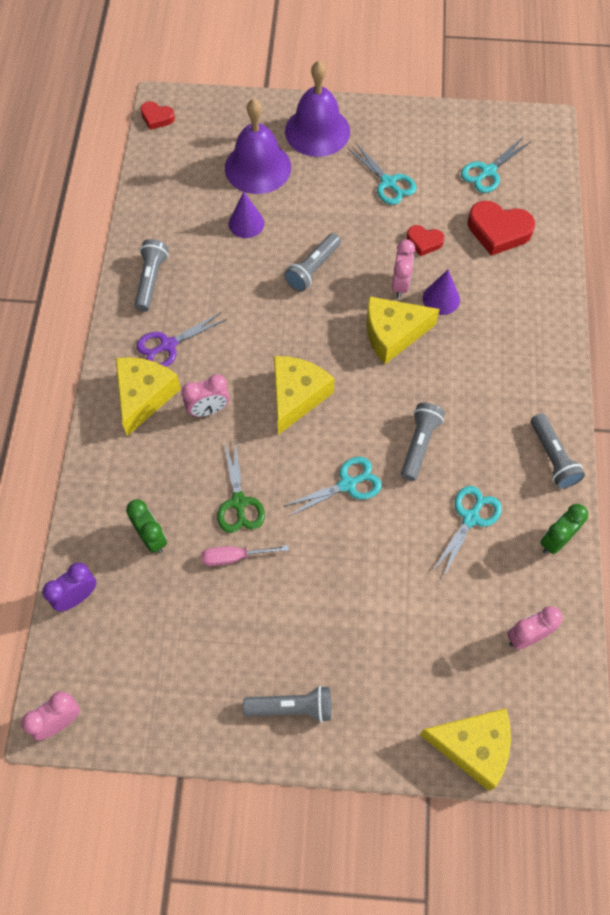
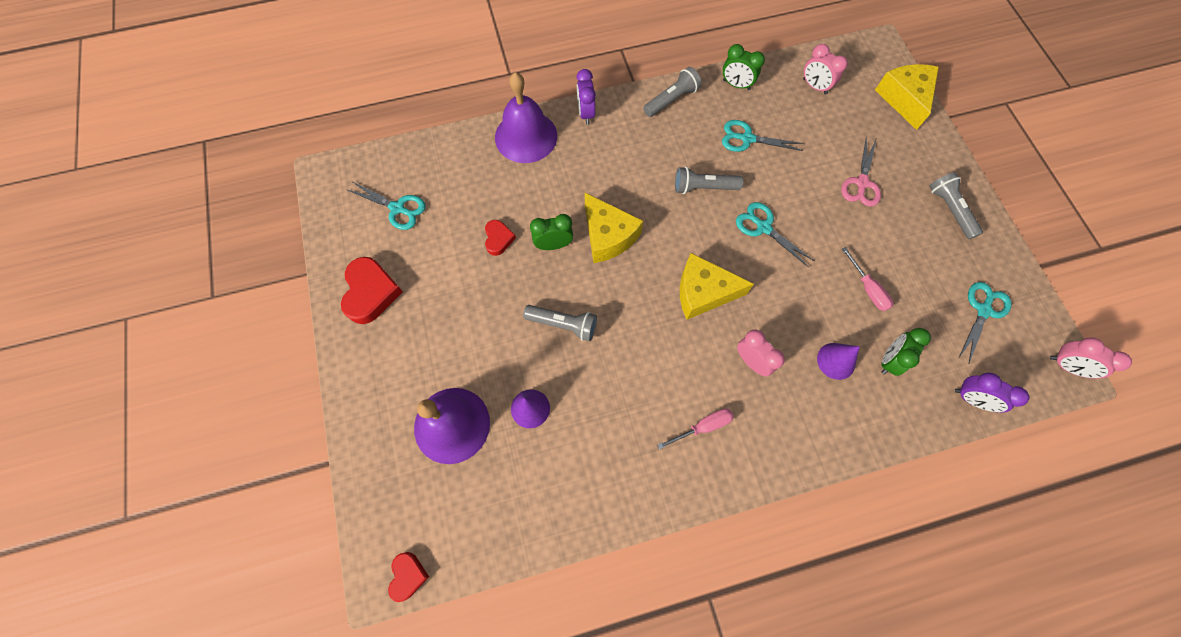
camera: 110 degrees left, 5 degrees up
(144, 396) = (765, 426): yellow cheese -> none
(151, 280) = (636, 478): grey flashlight -> none
(168, 345) = (703, 427): purple scissors -> pink screwdriver
(239, 503) = (822, 302): green scissors -> none
(317, 131) = (384, 380): purple bell -> purple bell (526, 136)
(365, 620) = (861, 183): none -> pink scissors
(388, 183) = (436, 290): turquoise scissors -> turquoise scissors (983, 310)
(400, 285) = (553, 245): pink clock -> green clock
(441, 299) = (556, 209): purple cone -> purple cone (836, 361)
(498, 231) = (466, 184): red heart -> red heart (371, 292)
(557, 362) = (586, 113): none -> purple clock

